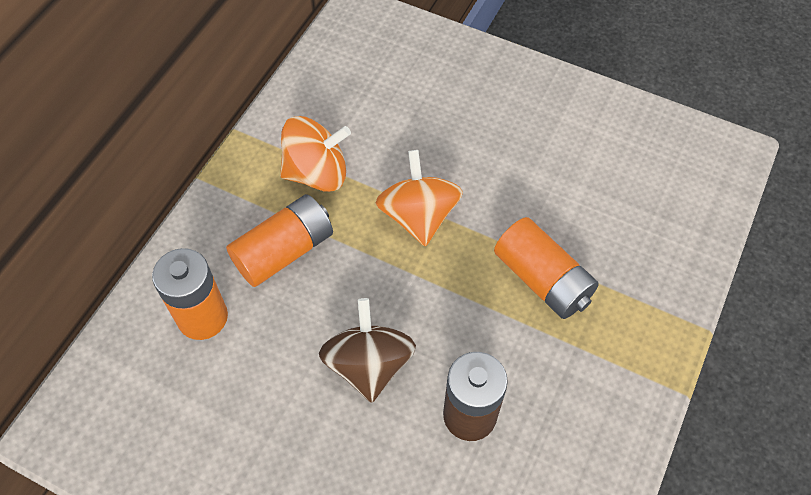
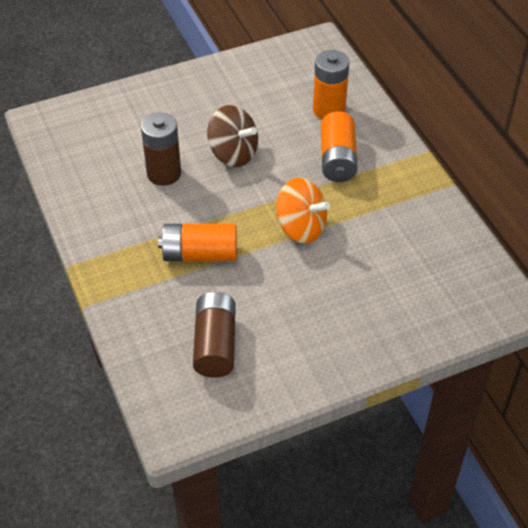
camera: 130 degrees right, 10 degrees down
(317, 173) = (380, 201): orange spinning top -> none
(624, 184) = (215, 345): none -> brown battery

